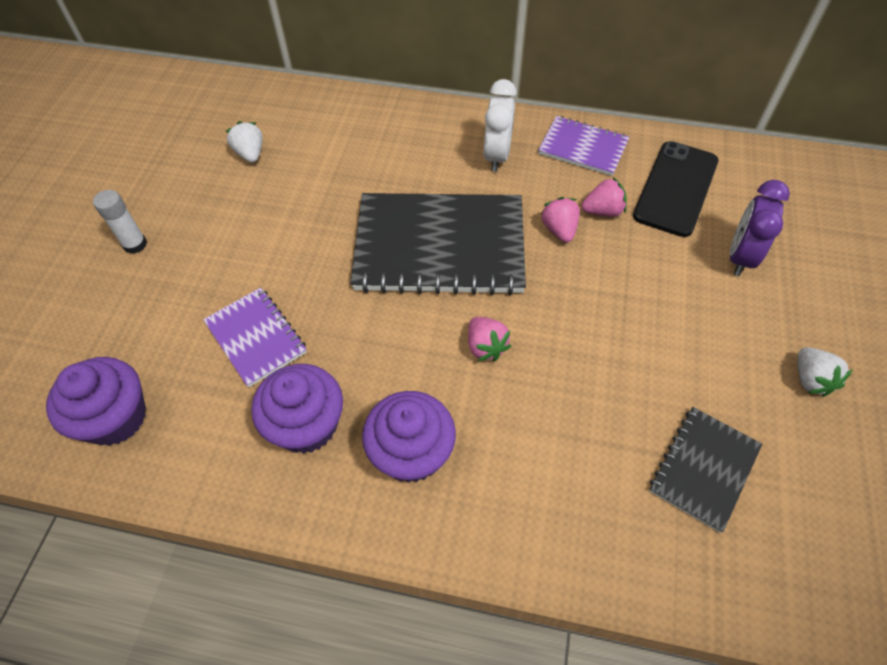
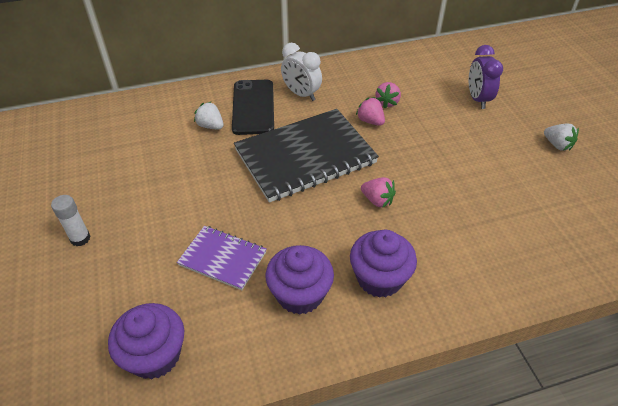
camera: 30 degrees left, 10 degrees down
(250, 154) = (128, 149): white strawberry -> white strawberry (210, 126)
(497, 156) = (301, 94): white clock -> white clock turned 150 degrees clockwise
(583, 148) = (349, 73): purple notebook -> none
(602, 211) = (387, 102): pink strawberry -> pink strawberry turned 150 degrees clockwise
(676, 188) = (418, 77): black phone -> black phone (253, 107)
(704, 469) = (542, 211): black notebook -> none

